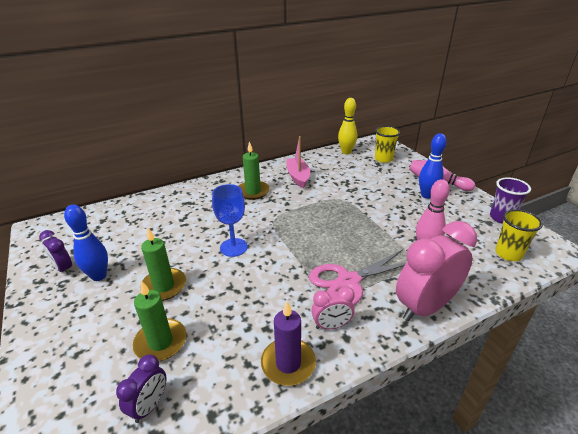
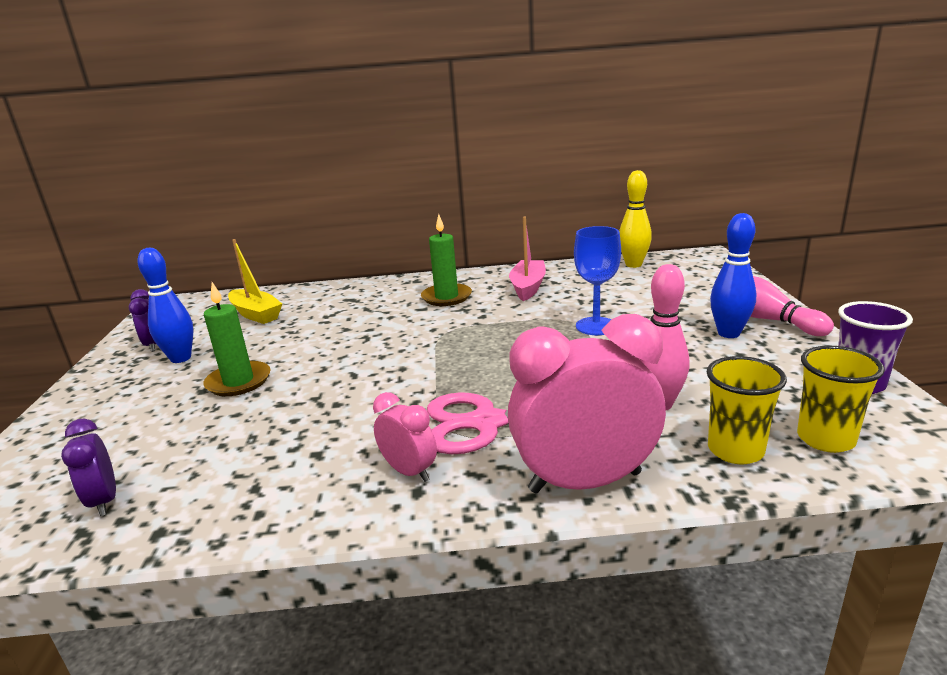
camera: 25 degrees right, 10 degrees down
(125, 226) = (256, 314): none -> yellow boat
(150, 405) = (104, 501): purple clock -> purple clock turned 105 degrees clockwise
(161, 342) = (179, 438): green candle -> none
(233, 247) = (361, 355): blue goblet -> blue goblet (596, 326)
(288, 363) = (306, 501): purple candle -> none
(331, 325) = (409, 471): pink clock -> pink clock turned 150 degrees counterclockwise
(383, 159) = (691, 278): yellow cup -> yellow cup (735, 450)

